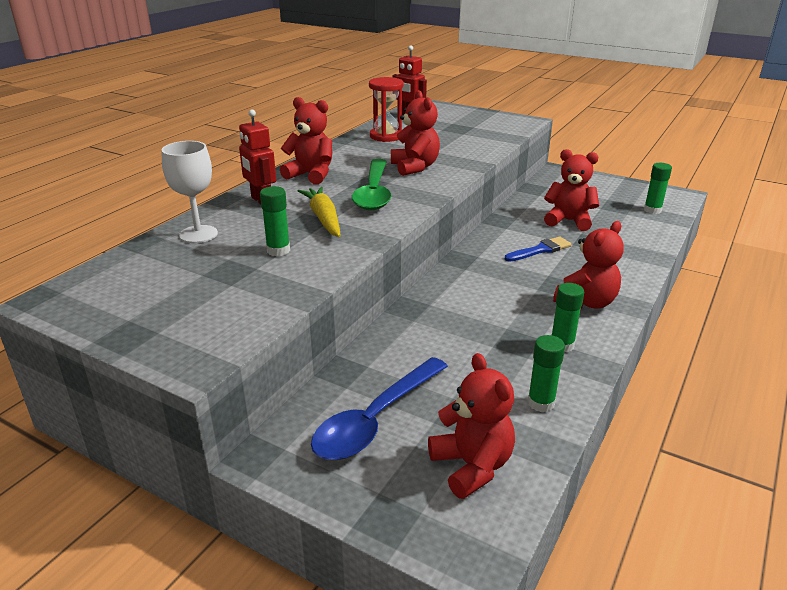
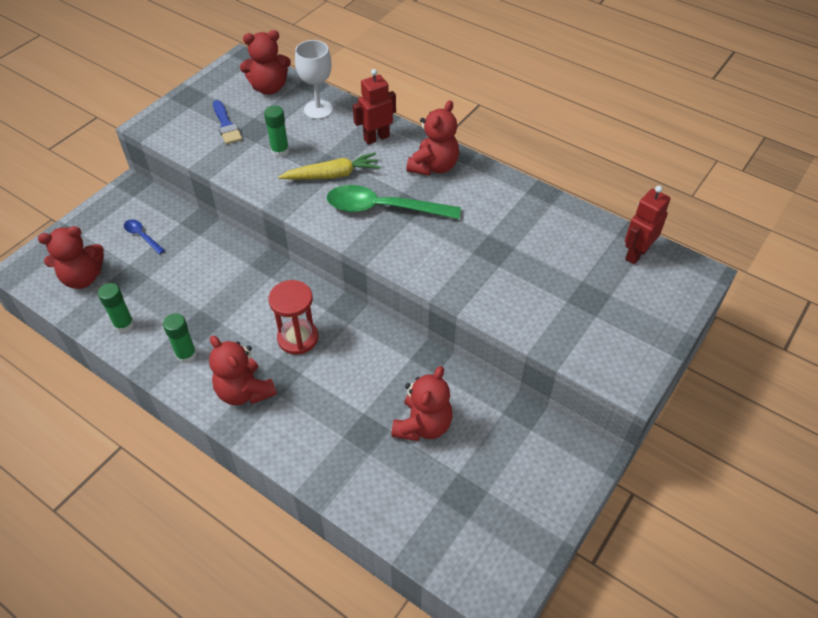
camera: 95 degrees right, 20 degrees up
(375, 420) = (142, 236): blue spoon -> blue spoon, size x0.47
(386, 136) = (552, 226): red hourglass -> red hourglass (298, 338)
(415, 167) = (449, 243): red teddy bear -> red teddy bear (269, 88)
(540, 250) = (353, 379): blue brush -> blue brush (226, 125)
(652, 210) = (447, 536): green glue stick -> none

